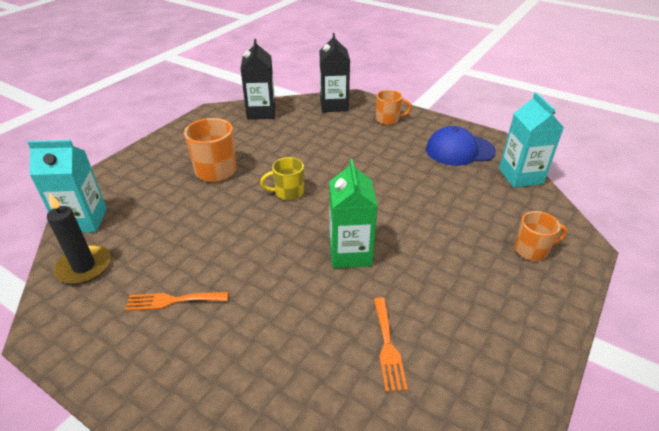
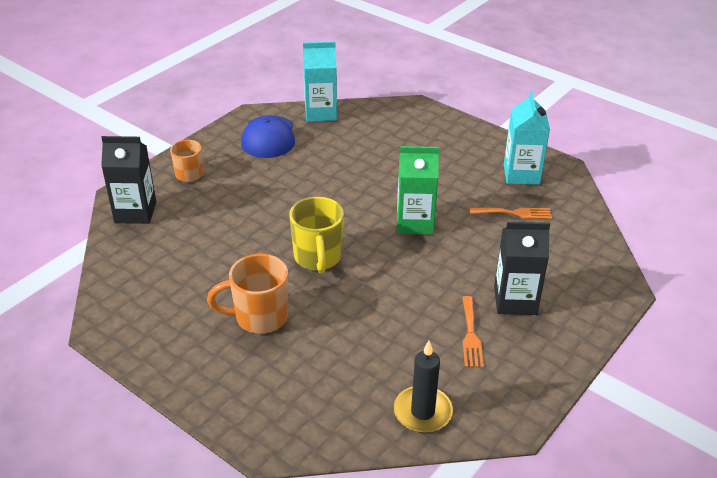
camera: 85 degrees left, 0 degrees up
(83, 221) = (342, 430): turquoise carton -> turquoise carton (521, 174)
(261, 112) = (127, 278): black carton -> black carton (515, 300)
(288, 193) = (318, 258): yellow mug -> yellow mug, size x1.55
(532, 250) = (418, 130): orange mug -> none

